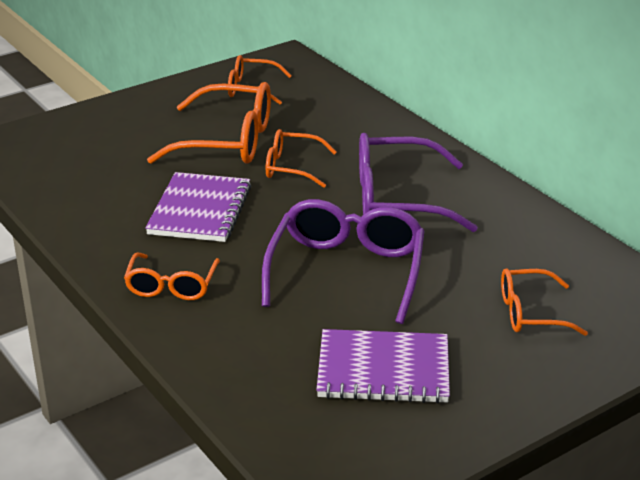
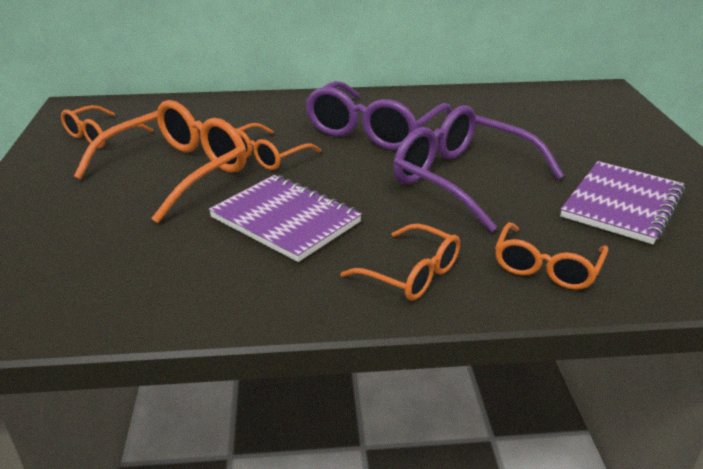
camera: 60 degrees left, 0 degrees up
(531, 313) = (573, 131): orange glasses -> orange glasses (546, 267)

